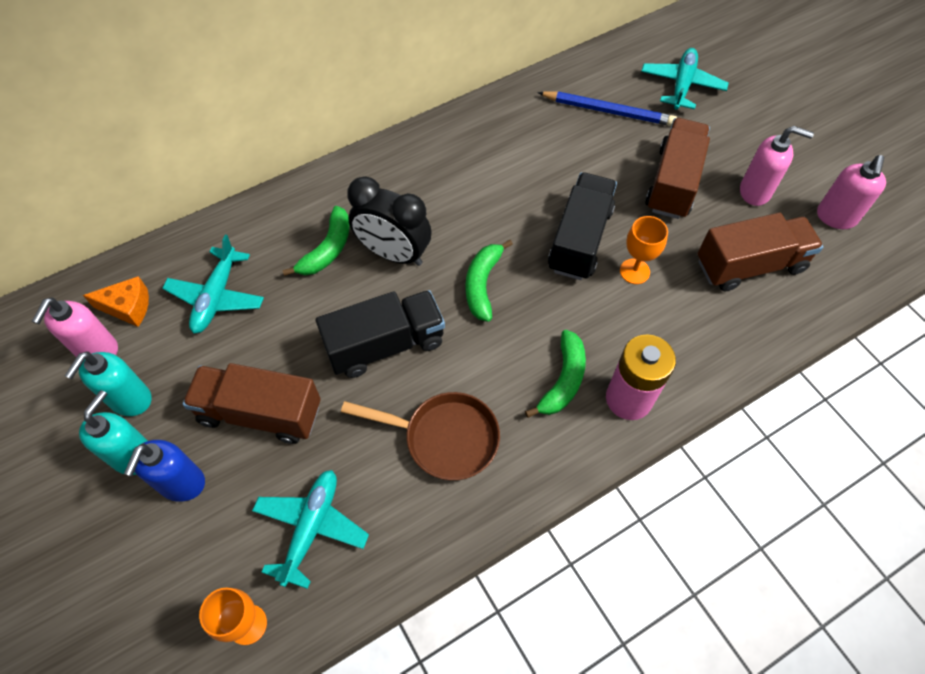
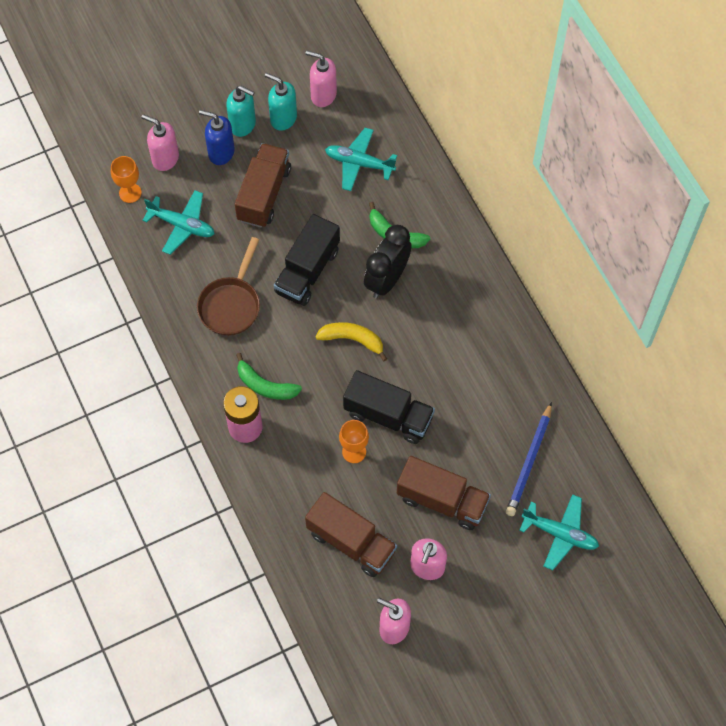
camera: 95 degrees right, 5 degrees up
(128, 307) = (356, 109): orange cheese -> none
(185, 572) = (165, 158): none -> pink soap dispenser
(385, 345) = (307, 271): black truck -> black truck turned 45 degrees clockwise
(482, 284) = (352, 340): green banana -> yellow banana
(750, 265) = (351, 542): brown truck -> brown truck turned 45 degrees counterclockwise

